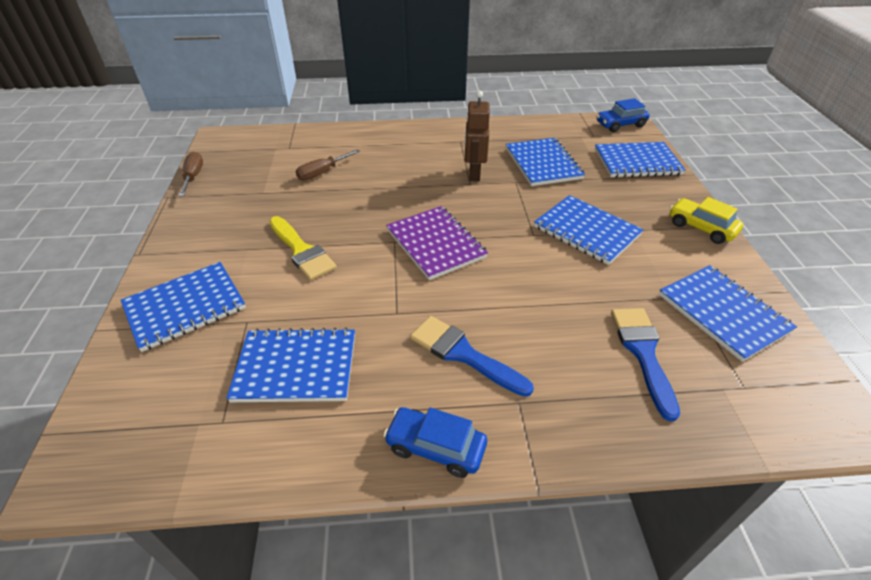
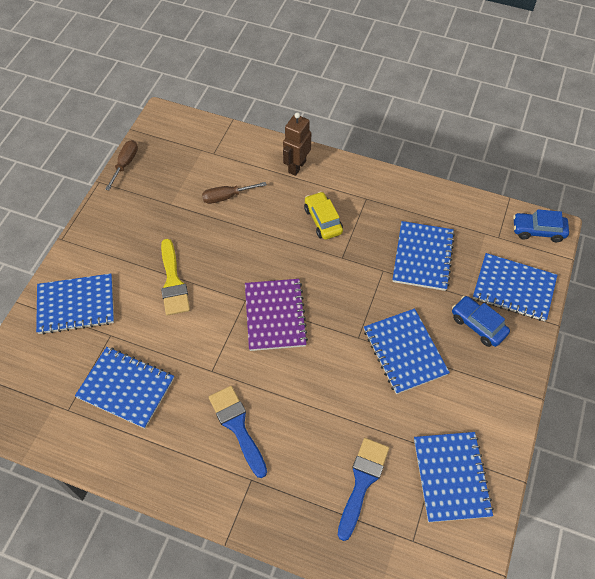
camera: 25 degrees right, 15 degrees up
(435, 447) = (181, 486): blue car -> blue car (478, 325)
(474, 174) = (352, 247): brown robot -> brown robot (296, 166)
(701, 228) = (507, 389): yellow car -> yellow car (323, 220)

